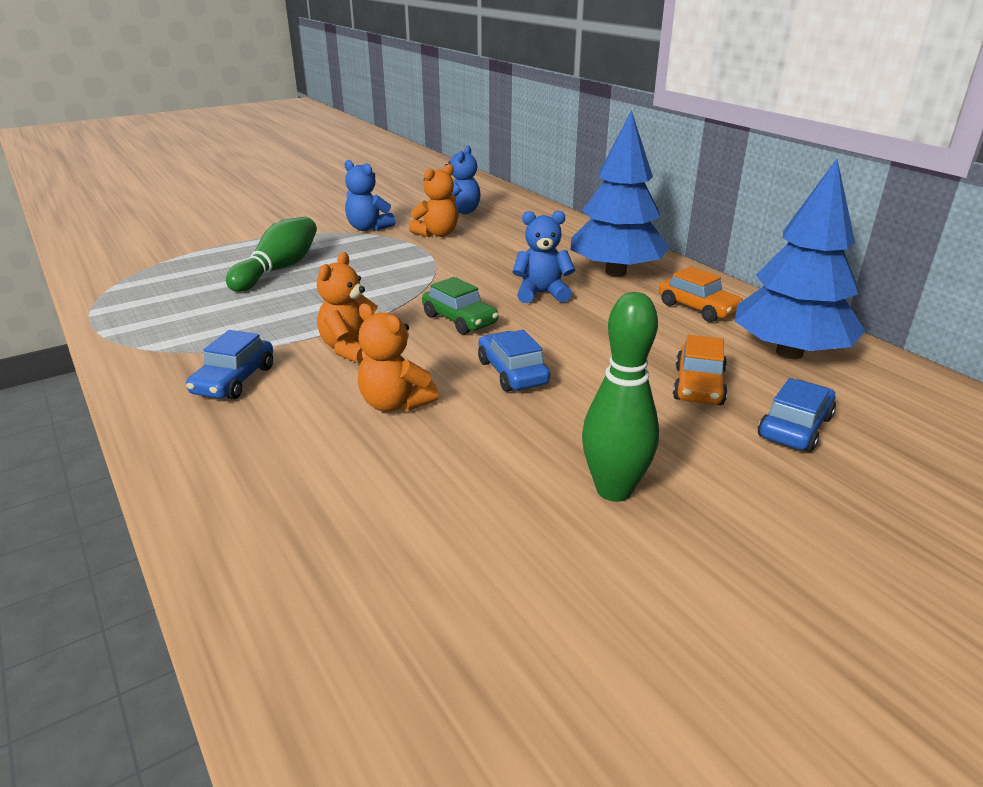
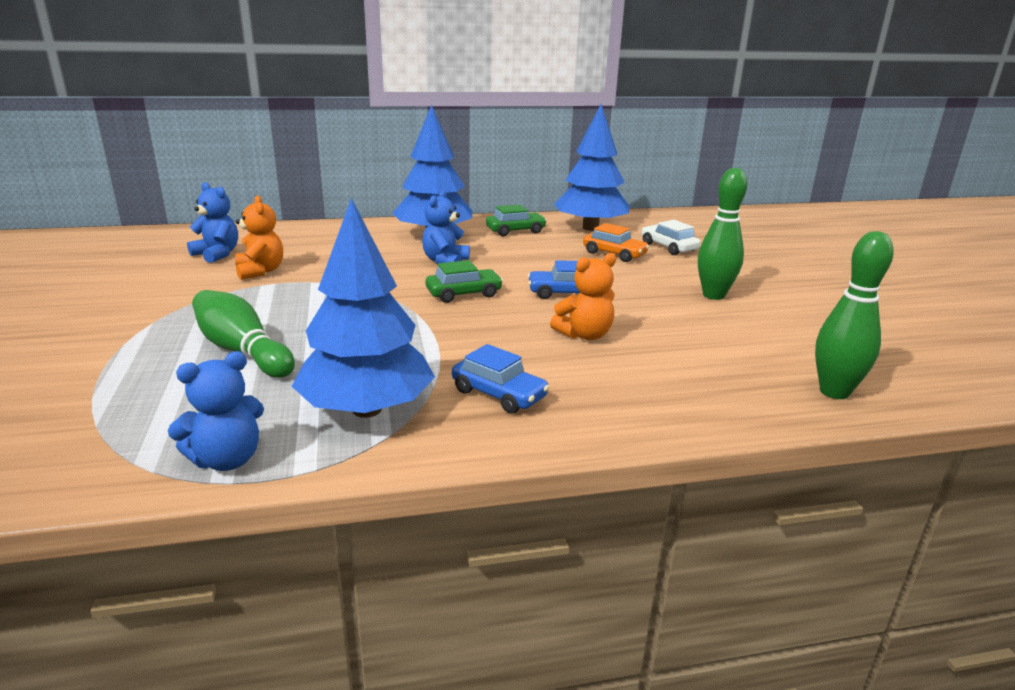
camera: 70 degrees left, 5 degrees down
(194, 332) = (367, 409): none -> blue tree
(309, 635) = (834, 392): none -> green bowling pin
(352, 349) = (480, 338): orange teddy bear -> none
(368, 228) = (189, 295): blue teddy bear -> blue teddy bear (227, 460)
(698, 308) = (515, 231): orange car -> green car
(794, 427) = (668, 247): blue car -> white car

